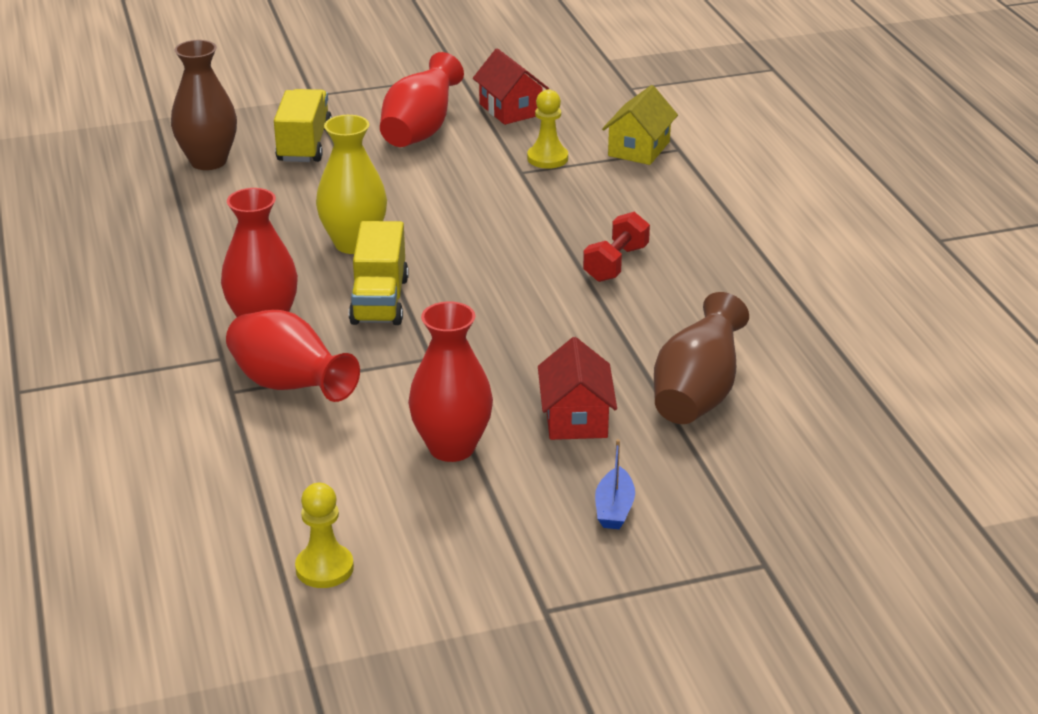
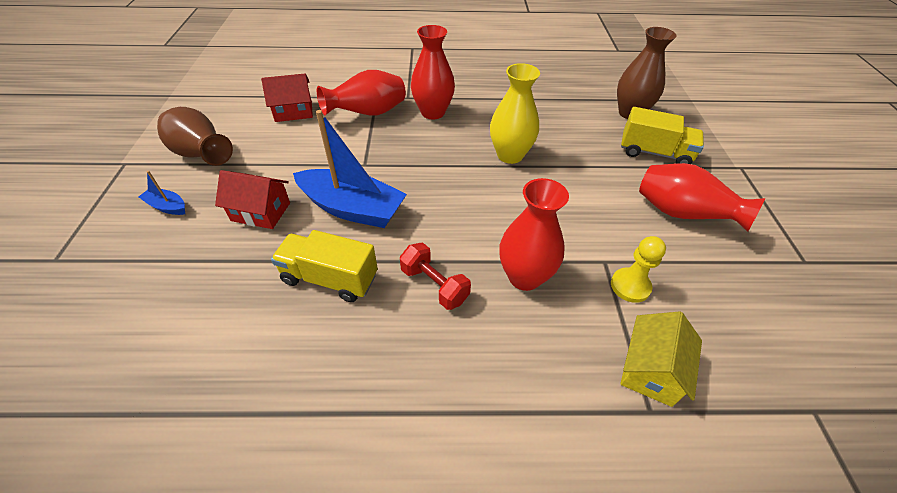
camera: 105 degrees right, 15 degrees up
(324, 568) = (223, 106): yellow pawn -> none
(379, 300) = (437, 155): yellow truck -> yellow truck (330, 278)
(452, 447) = (275, 157): red vase -> red vase (524, 277)
(510, 109) = (734, 282): red house -> red house (293, 111)
(528, 344) = (352, 209): none -> blue boat
(639, 149) = (650, 370): yellow house -> yellow house turned 75 degrees clockwise
(697, 395) = (236, 282): brown vase -> brown vase (201, 155)

